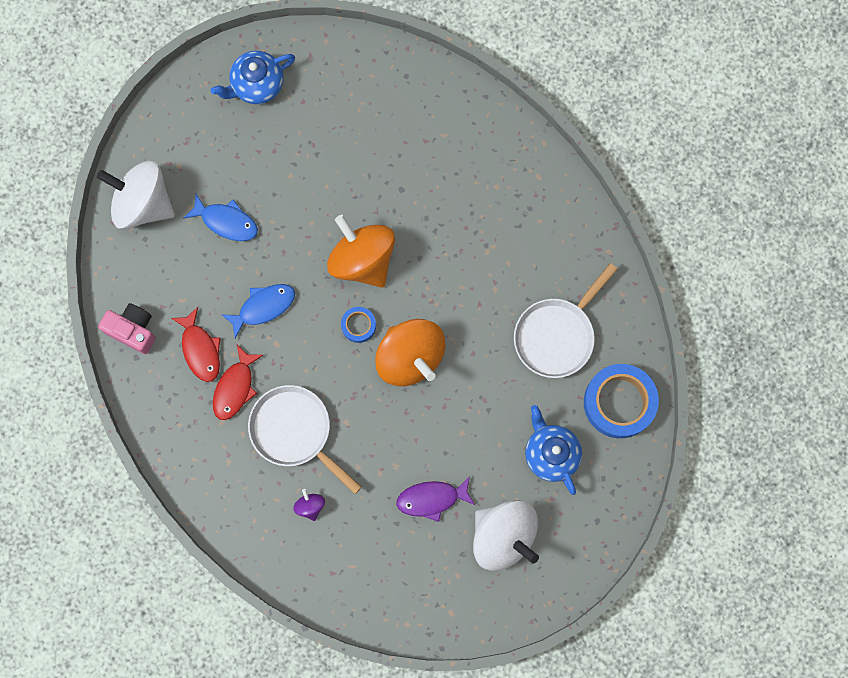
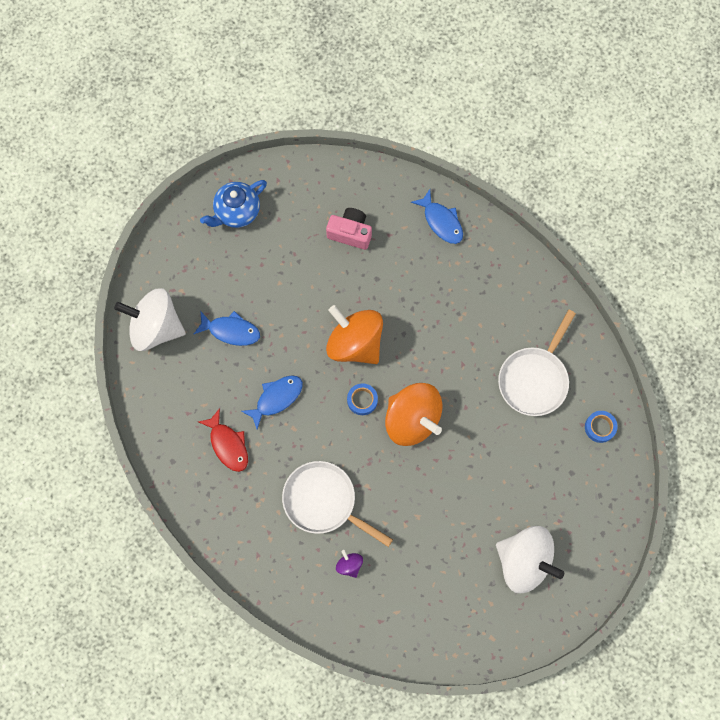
camera: 10 degrees left, 5 degrees down
(132, 330) = (165, 438): pink camera -> pink camera (350, 233)
(235, 388) = (264, 472): red fish -> none
(431, 499) = (455, 540): purple fish -> none
(487, 135) = (441, 221): none -> blue fish
(551, 453) = (550, 482): blue teapot -> none
(619, 402) = (600, 427): blue tape -> blue tape, size x0.49

